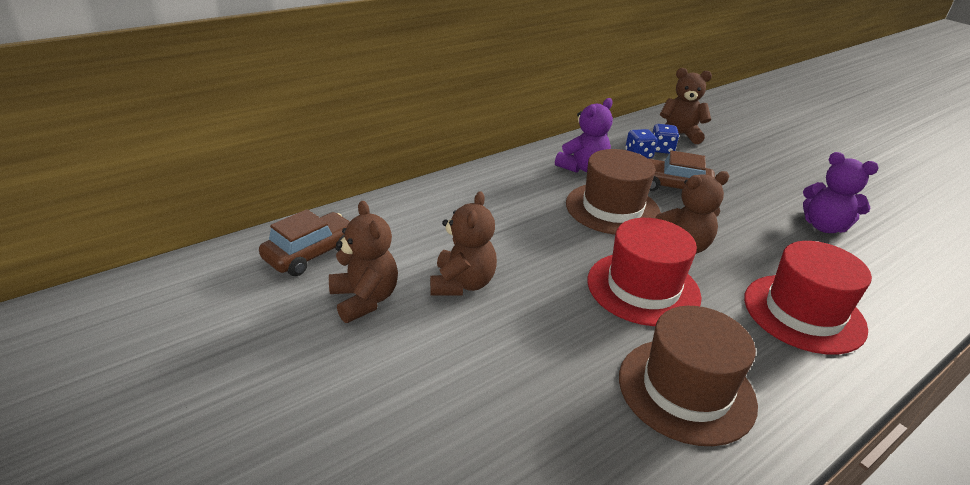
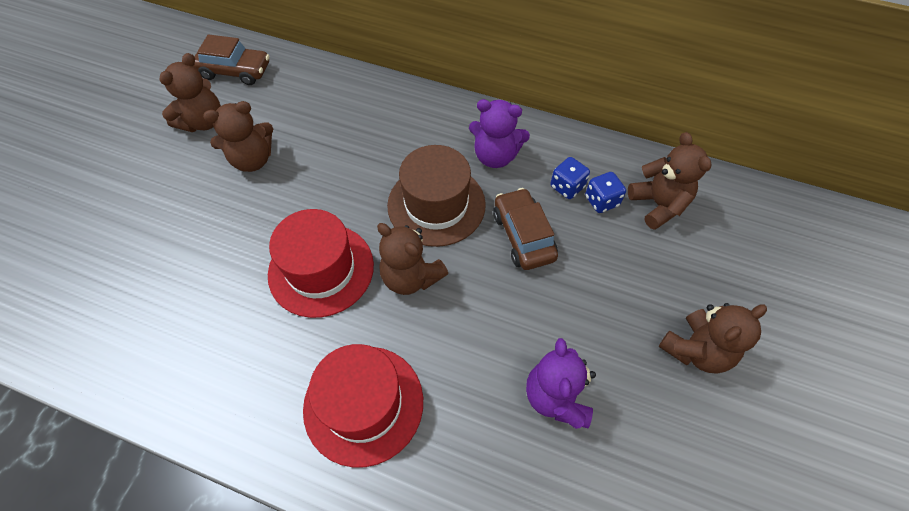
camera: 60 degrees right, 25 degrees up
(686, 390) = (205, 338): brown hat -> none
(804, 169) = (696, 350): none -> brown teddy bear

